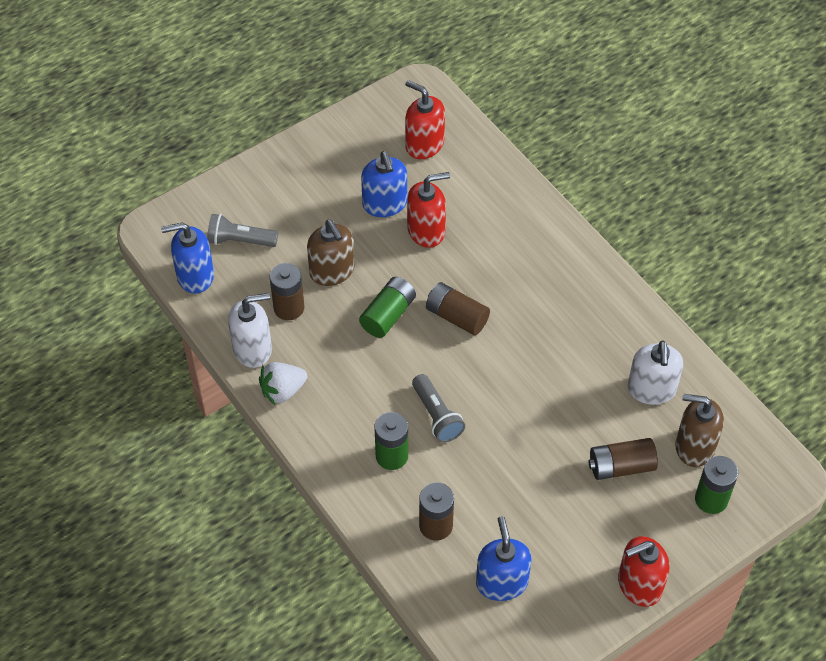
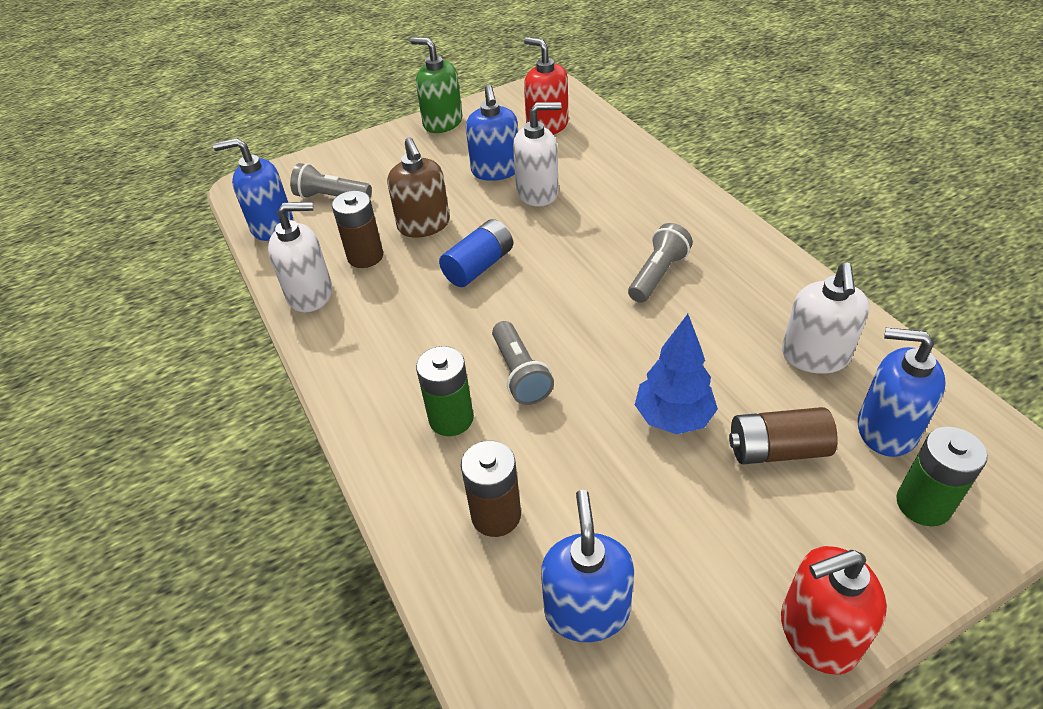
camera: 10 degrees right, 10 degrees down
(283, 391) = (331, 338): white strawberry -> none
(322, 141) = (442, 123): none -> green soap dispenser
(388, 315) = (479, 266): green battery -> blue battery
(426, 231) = (538, 193): red soap dispenser -> white soap dispenser
(456, 317) = (561, 270): brown battery -> none
(534, 318) = (657, 275): none -> grey flashlight
(550, 446) = (673, 418): none -> blue tree
(694, 447) = (886, 429): brown soap dispenser -> blue soap dispenser

